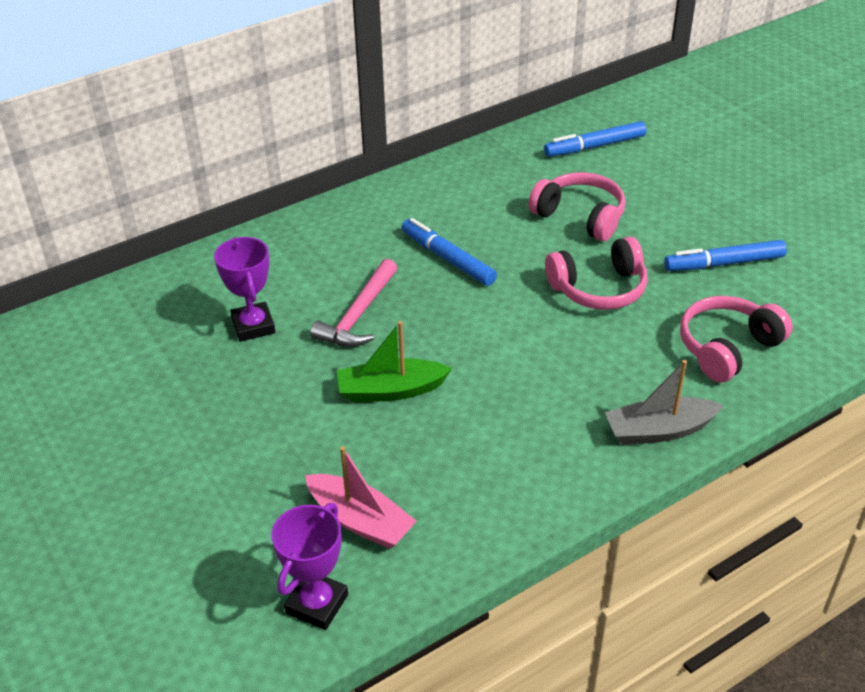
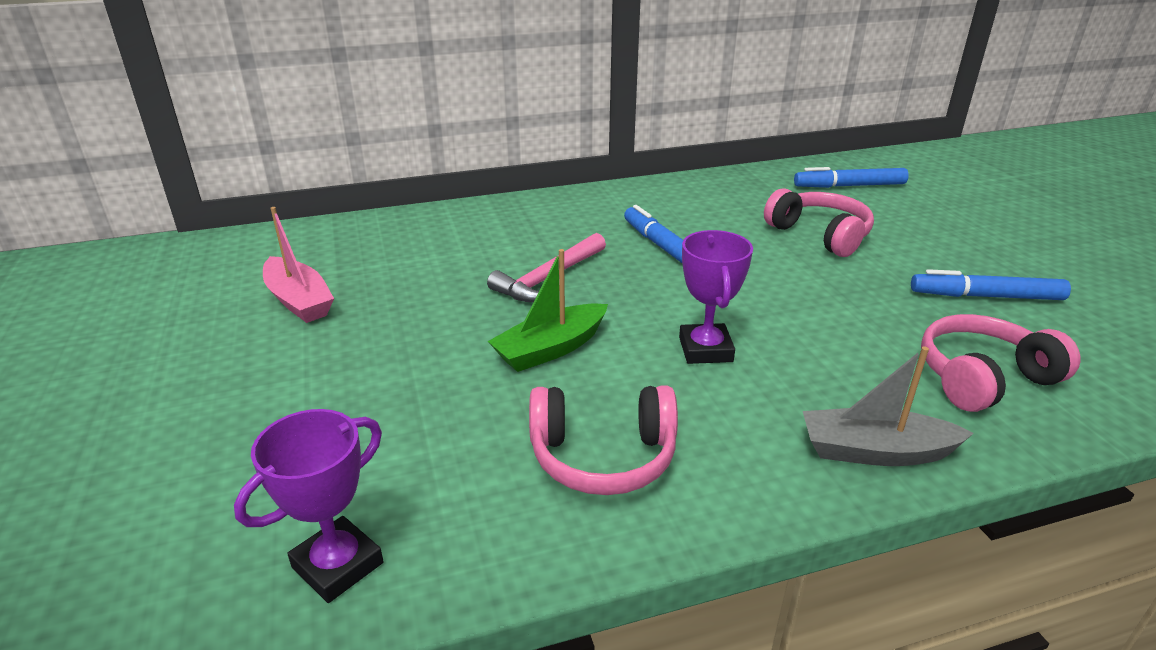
camera: 15 degrees right, 10 degrees down
(253, 326) = (437, 271): purple trophy -> purple trophy (705, 349)
(360, 521) = (447, 476): pink boat -> pink boat (299, 301)
(391, 390) = (550, 349): green boat -> green boat turned 45 degrees counterclockwise
(599, 288) = (826, 296): pink headphones -> pink headphones (603, 456)

